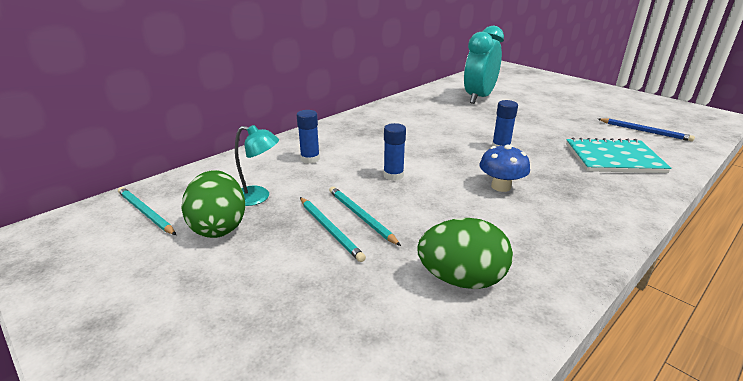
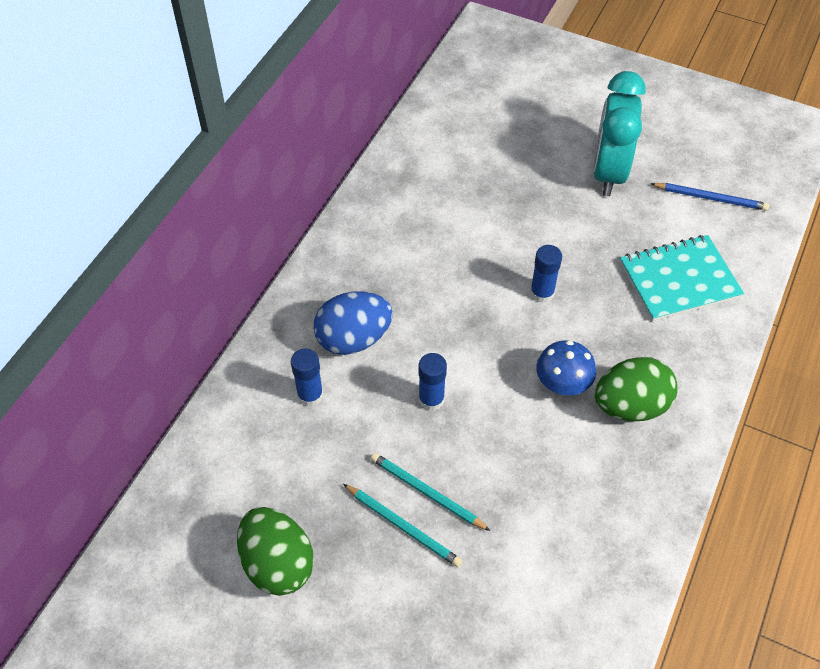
camera: 20 degrees left, 25 degrees up
(146, 213) = (173, 569): turquoise pencil -> none
(258, 197) = (290, 496): turquoise lamp -> none
(356, 143) = (353, 339): none -> blue egg
(461, 279) = (563, 556): green egg -> green egg (630, 406)
(479, 98) = (478, 156): turquoise clock -> turquoise clock (608, 172)

